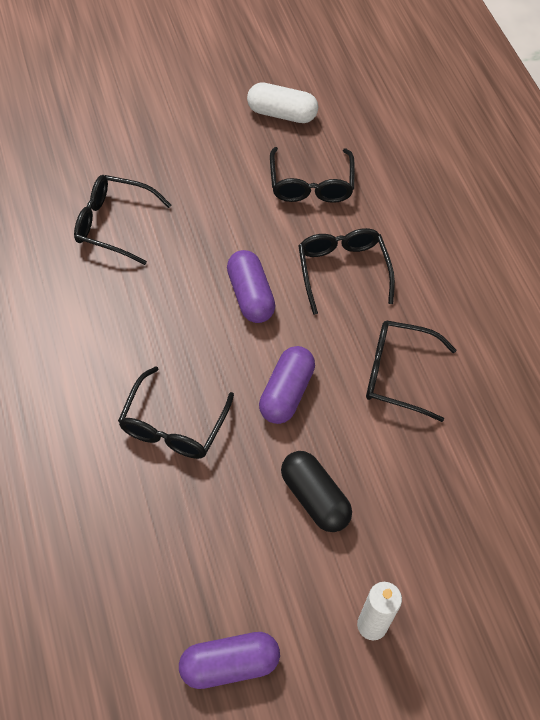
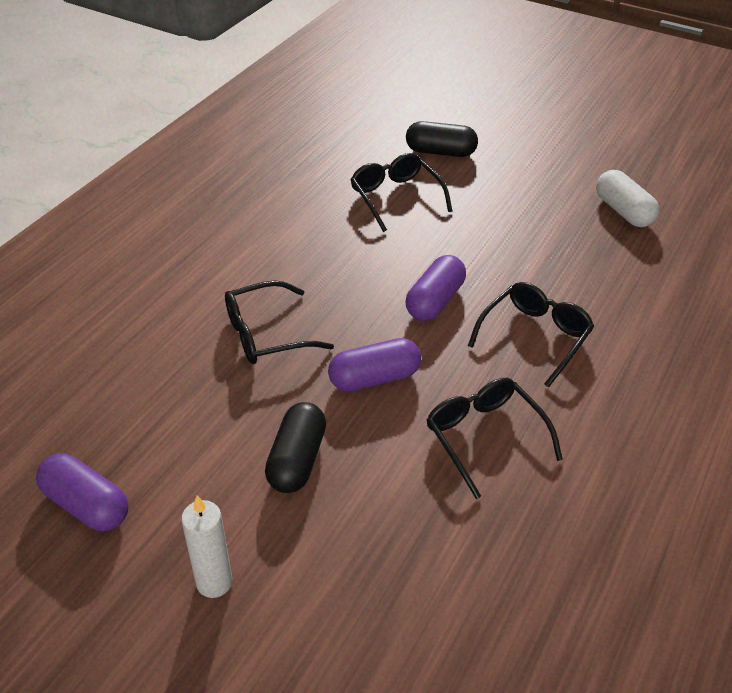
camera: 50 degrees right, 15 degrees down
(94, 152) = (440, 152): none -> black capsule
(311, 185) = (586, 267): black glasses -> none

